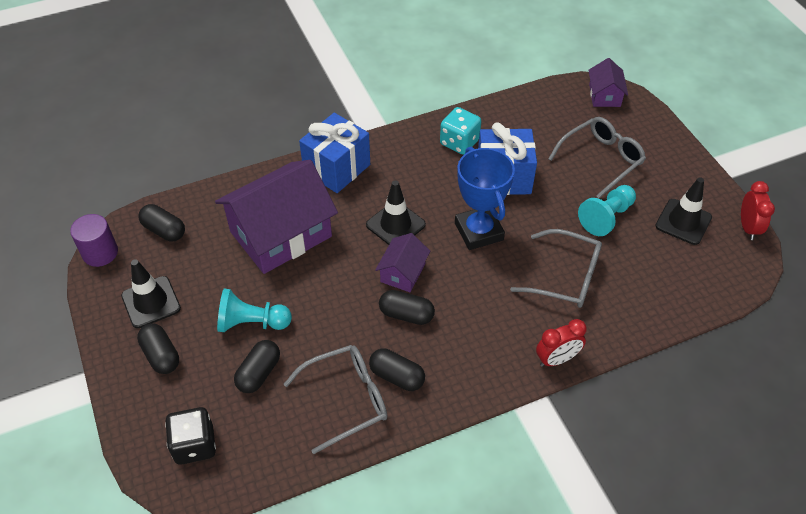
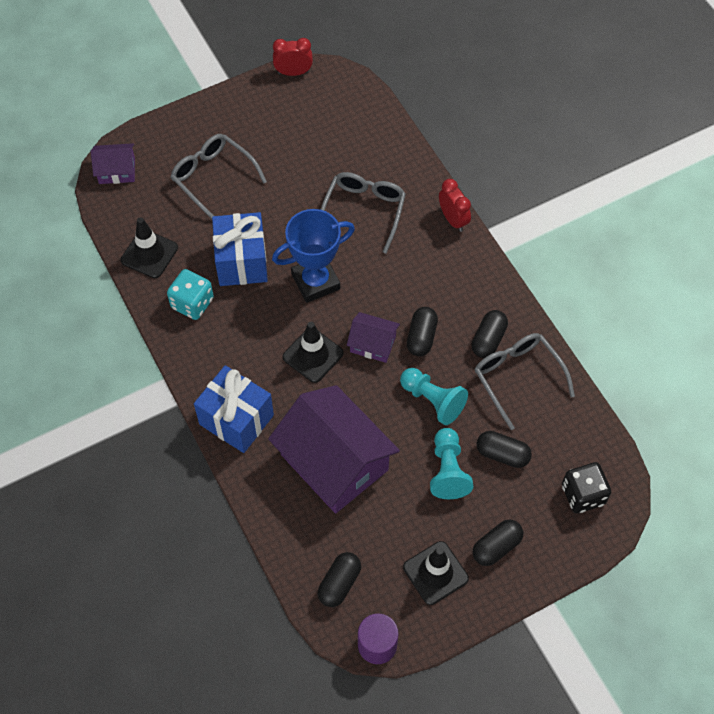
camera: 95 degrees left, 10 degrees up
(606, 217) = (289, 177): turquoise pawn -> turquoise pawn (432, 400)
(683, 222) = (290, 119): black traffic cone -> black traffic cone (149, 254)

